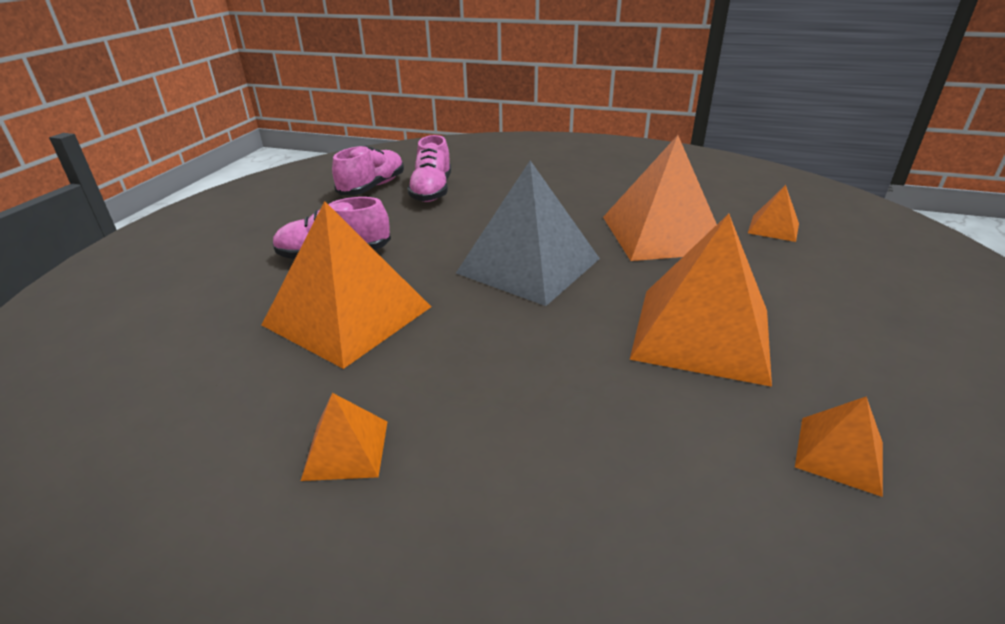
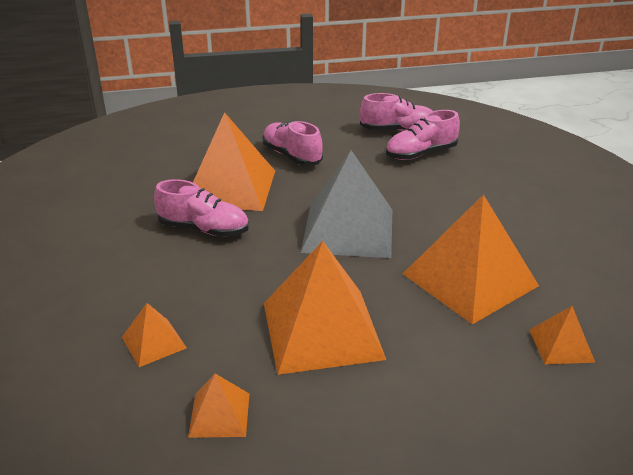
camera: 60 degrees right, 0 degrees up
(346, 449) = (122, 232): orange pyramid -> orange pyramid (153, 342)
(425, 363) = (204, 229): none -> pink shoe

